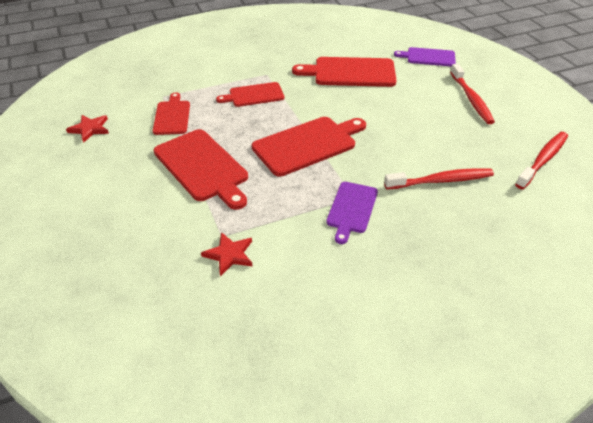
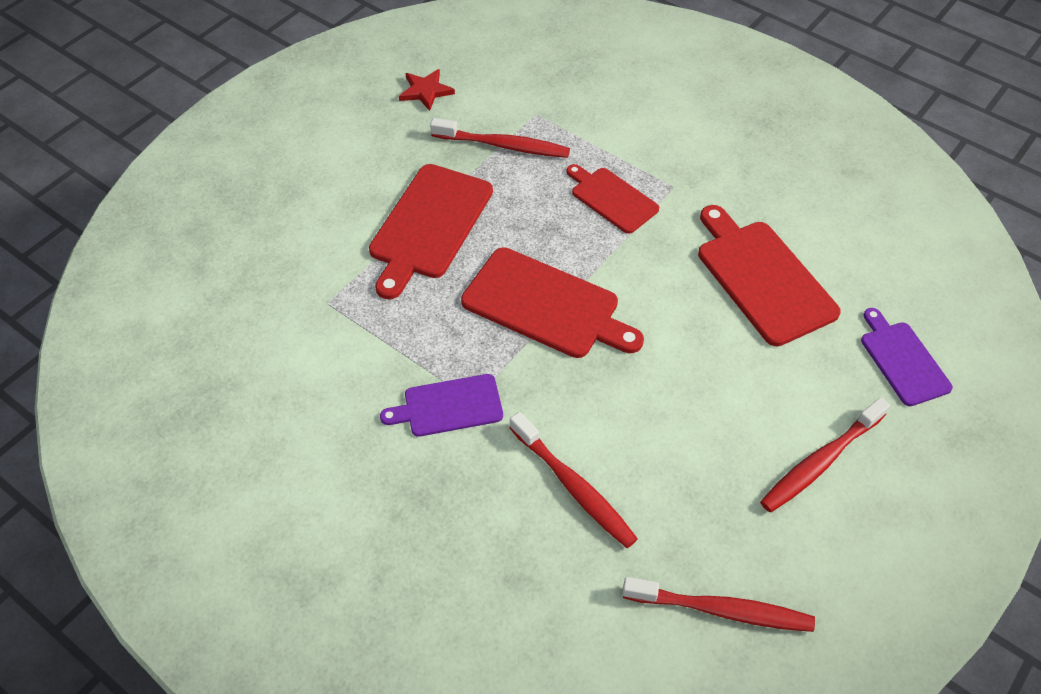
camera: 60 degrees right, 10 degrees up
(172, 116) = (503, 145): red cutting board -> red toothbrush
(229, 255) = (303, 324): red star -> none

